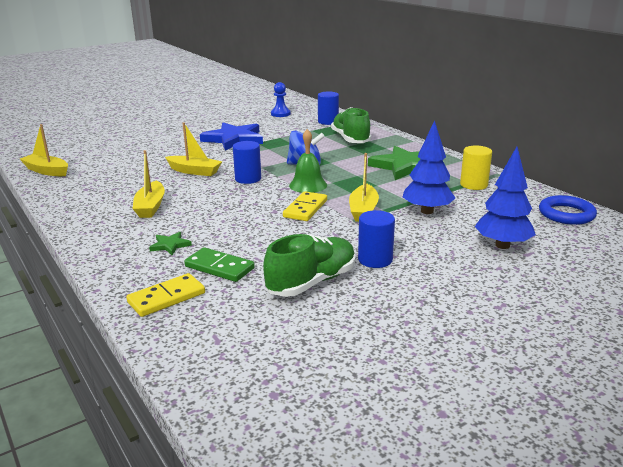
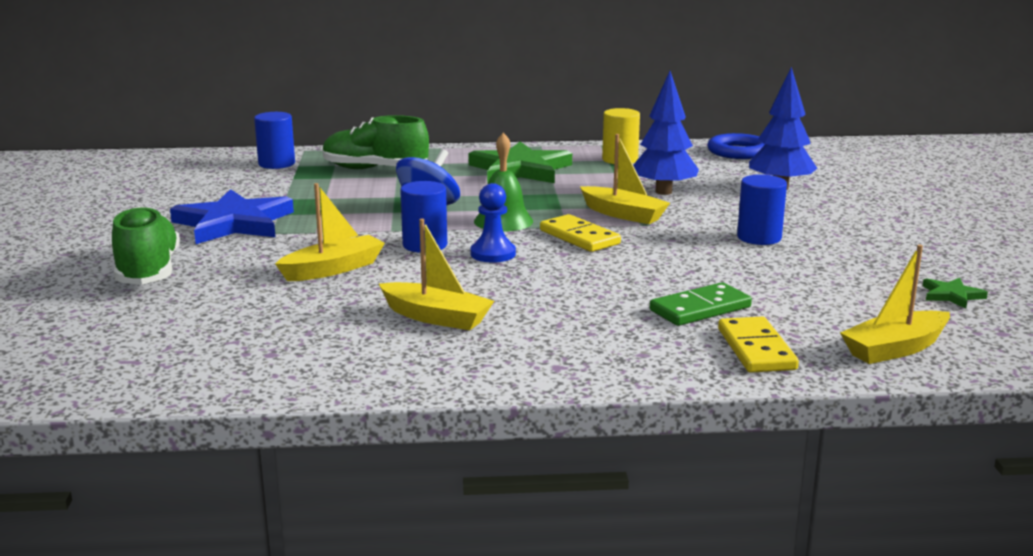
camera: 60 degrees left, 5 degrees down
(47, 171) = (105, 377): yellow boat -> yellow boat (895, 349)
(170, 245) = (598, 325): green star -> green star (951, 295)
(280, 114) = (176, 178): blue pawn -> blue pawn (493, 254)
(312, 282) = (785, 273): green shoe -> green shoe (148, 272)

